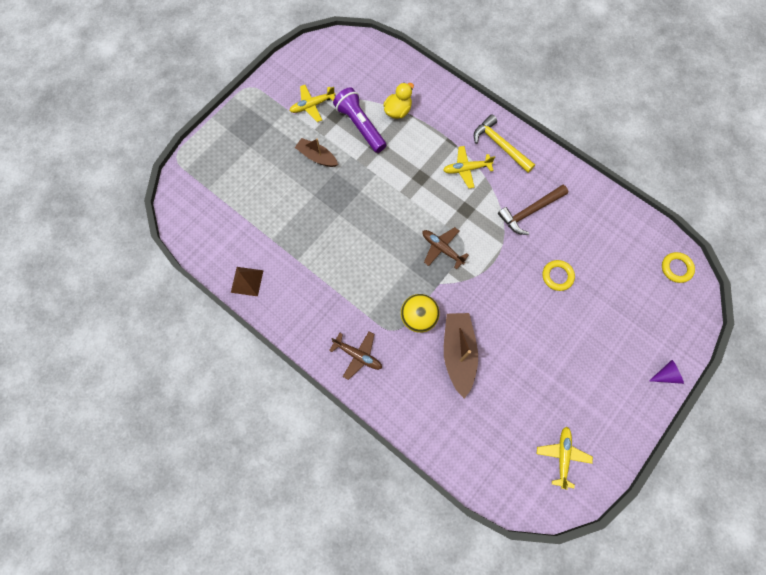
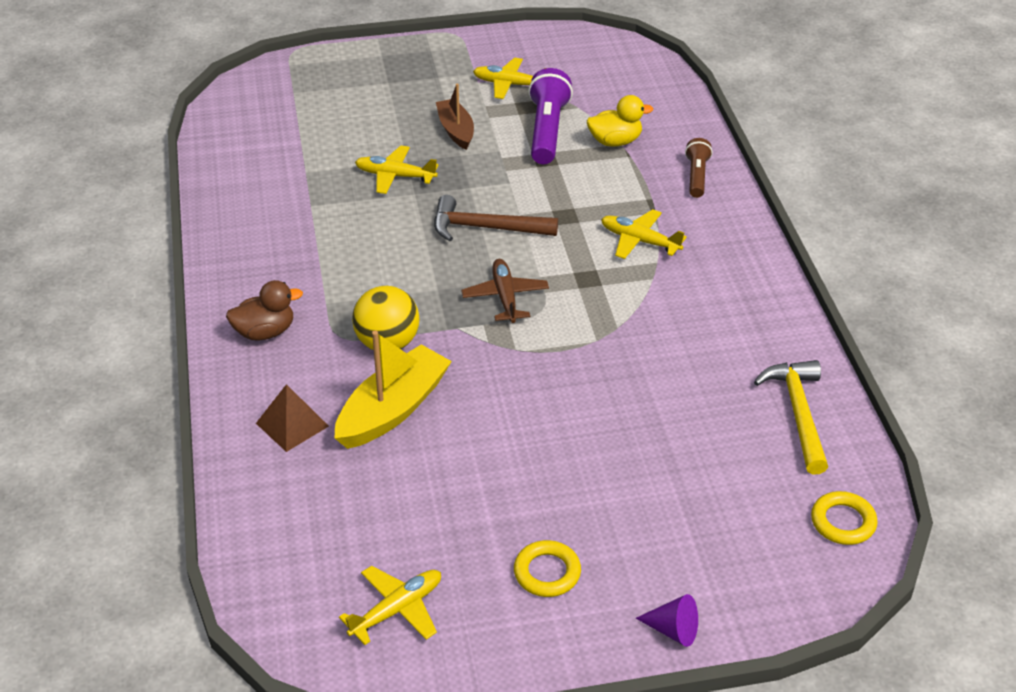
camera: 40 degrees right, 30 degrees down
(247, 281) = (229, 191): brown pyramid -> brown pyramid (292, 424)
(318, 209) = (395, 176): none -> yellow plane
(358, 355) = (265, 332): brown plane -> brown duck
(454, 108) = (697, 176): none -> brown flashlight
(458, 353) = (393, 409): brown boat -> yellow boat
(500, 145) = (719, 244): yellow hammer -> yellow hammer (798, 414)
(530, 211) = (679, 330): brown hammer -> brown hammer (486, 228)
(557, 276) = (635, 418): yellow ring -> yellow ring (547, 572)

